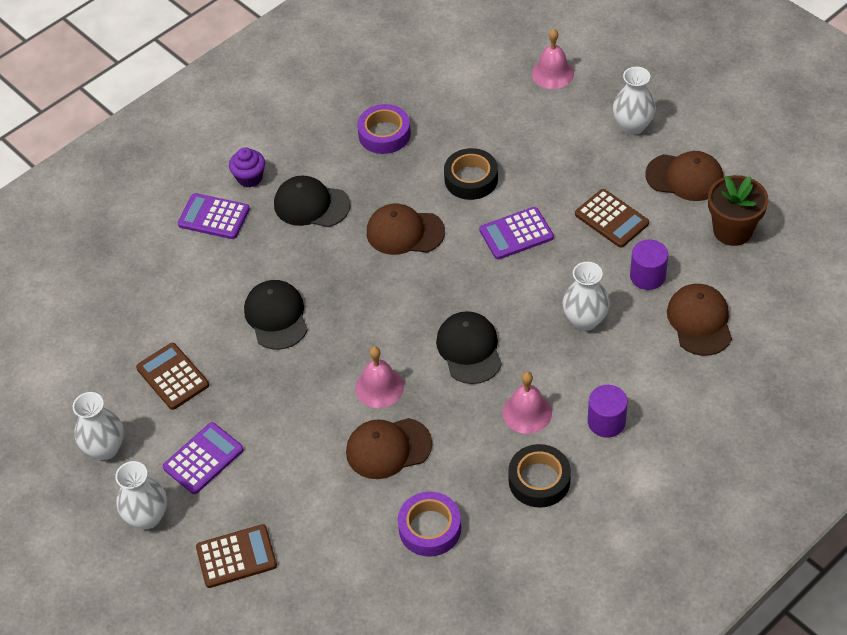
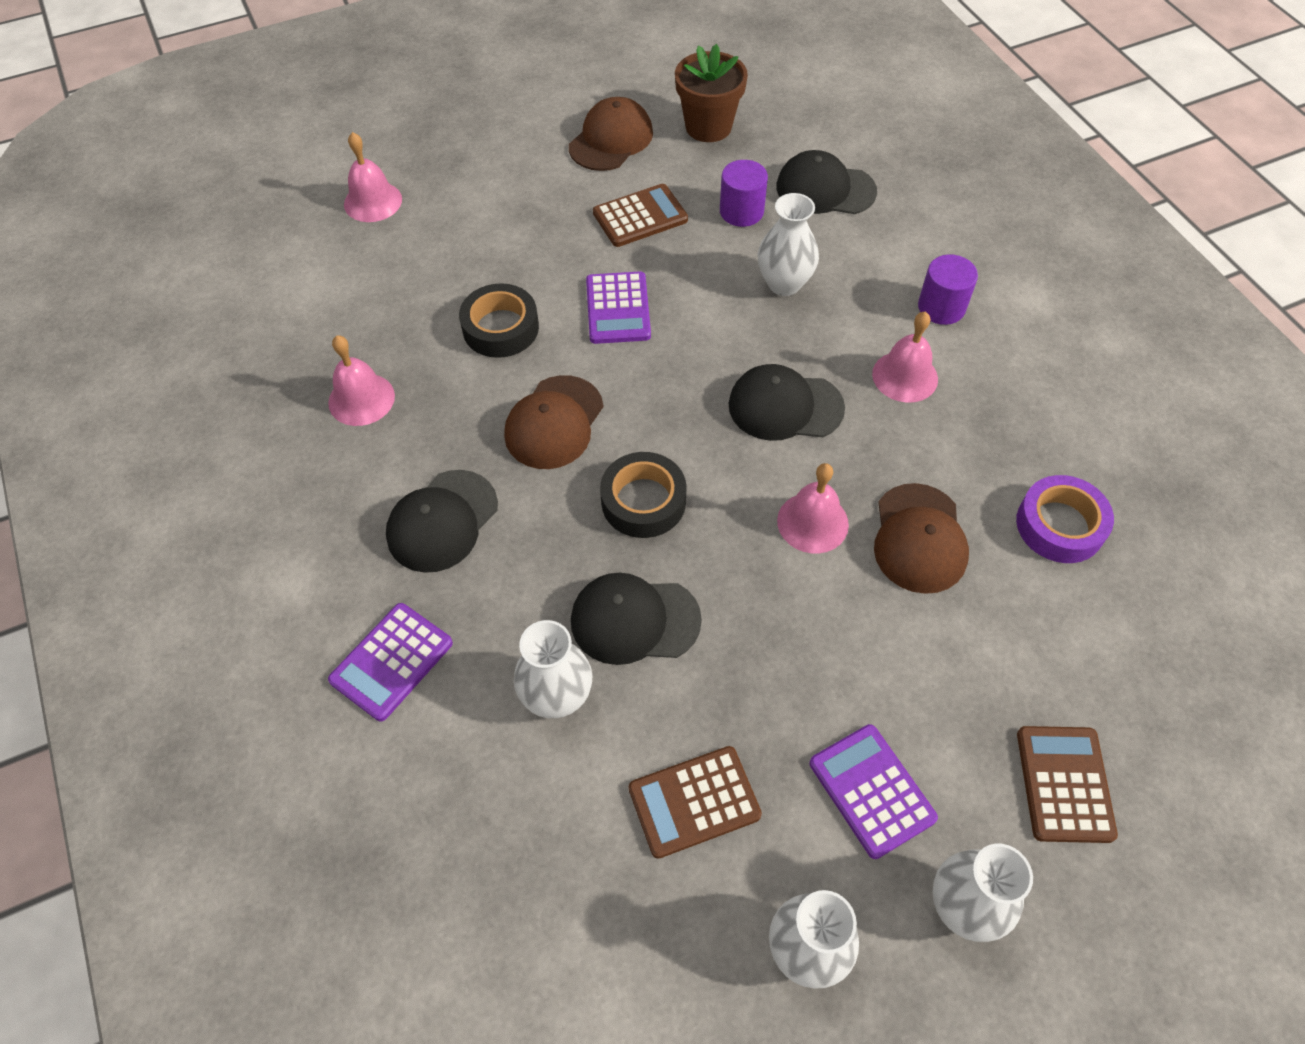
camera: 75 degrees left, 5 degrees up
(249, 178) = (339, 590): purple cupcake -> none
(384, 134) = (361, 399): purple tape -> pink bell
(539, 480) = (1010, 393): black tape -> black tape (643, 501)
(632, 126) = (507, 158): white vase -> white vase (557, 697)
(699, 321) = (825, 189): brown cap -> black cap

